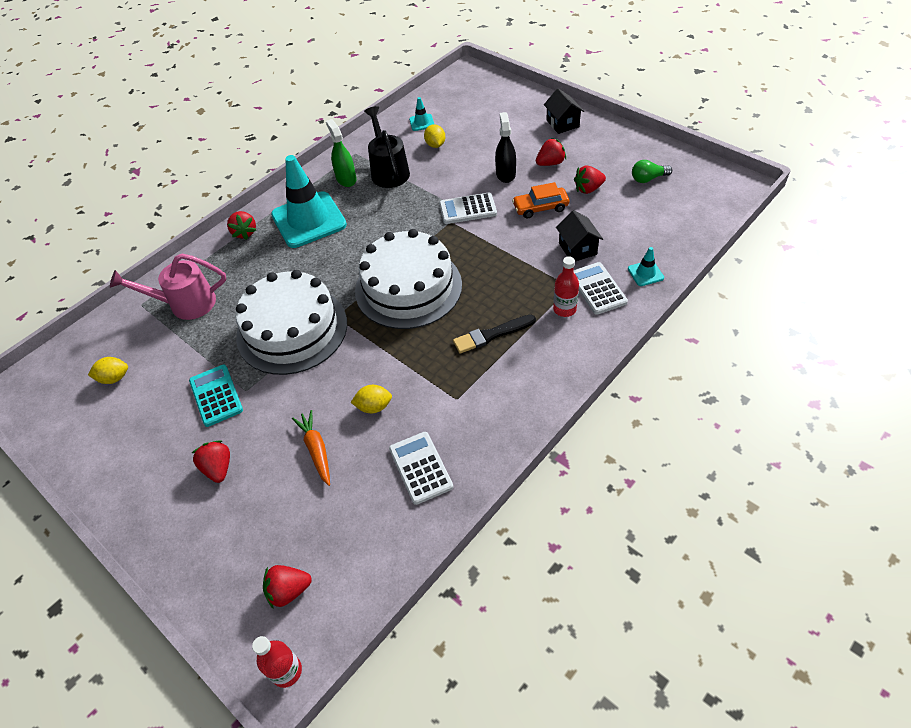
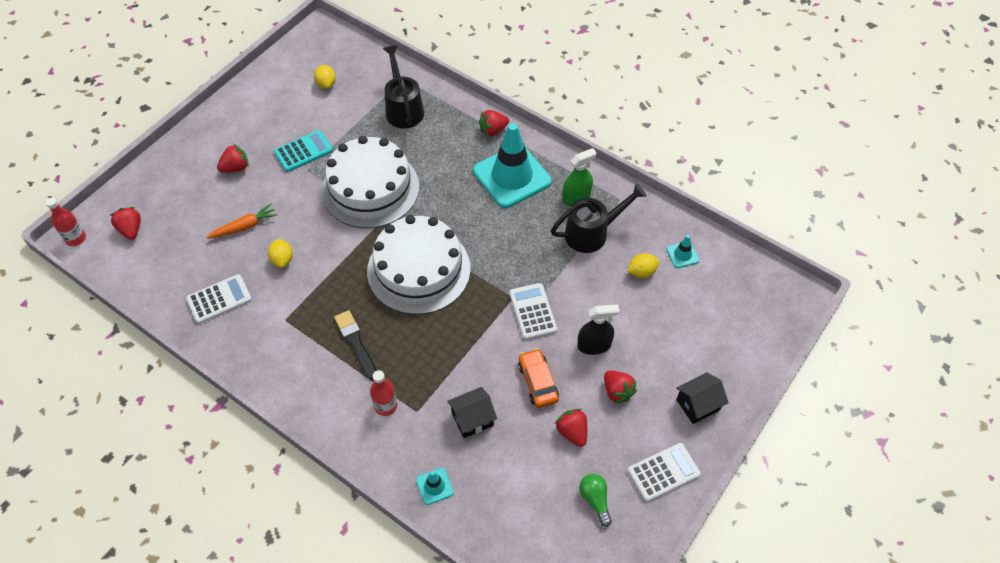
camera: 80 degrees right, 5 degrees up
(185, 304) = (403, 108): pink watering can -> black watering can
(597, 289) = (413, 437): white calculator -> white calculator (663, 472)

